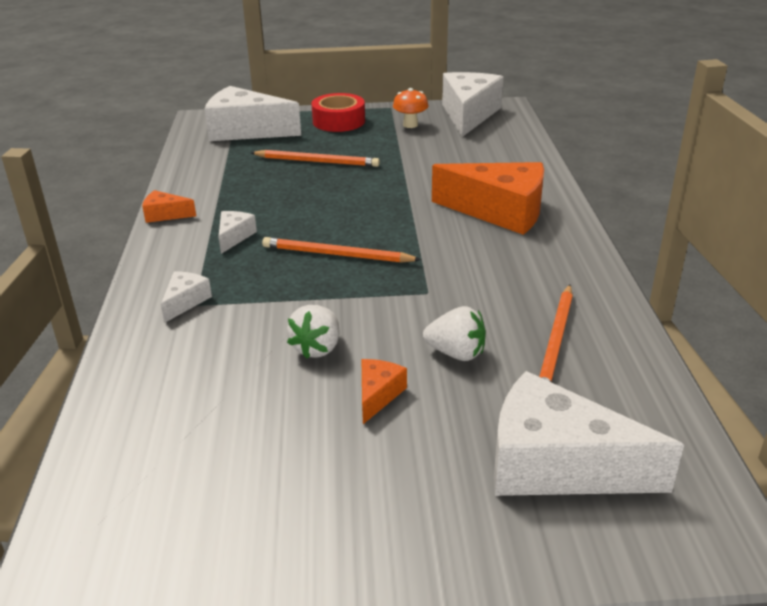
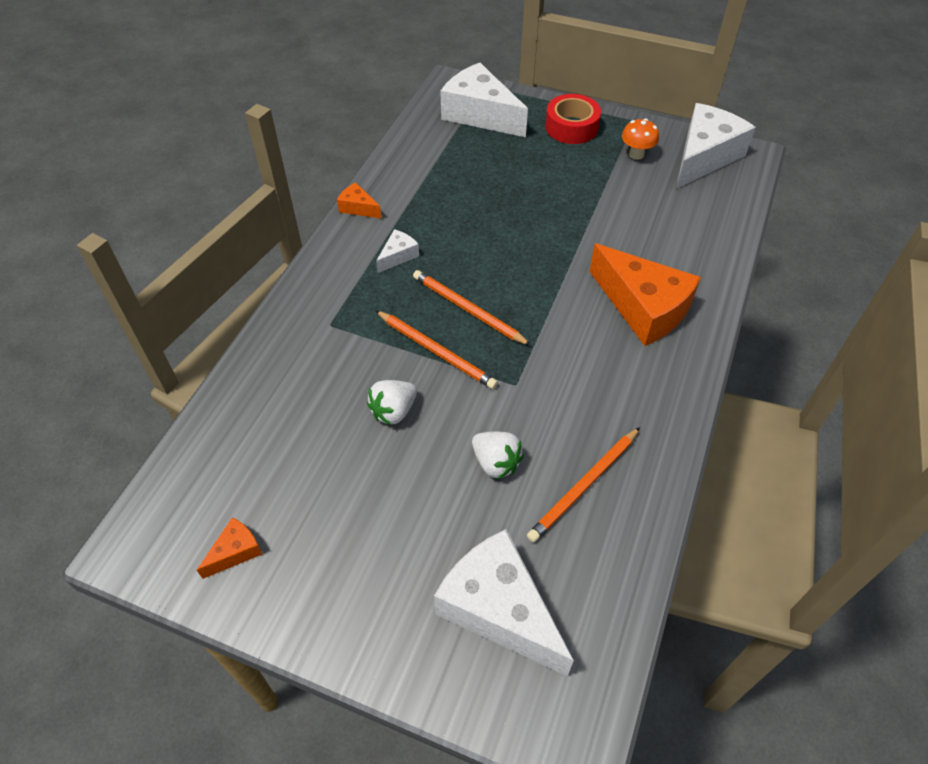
camera: 25 degrees right, 20 degrees up
(185, 302) = (324, 319): white cheese -> none
(317, 161) = (519, 180): orange pencil -> orange pencil (436, 351)
(378, 395) = (410, 480): orange cheese -> orange cheese (235, 552)

